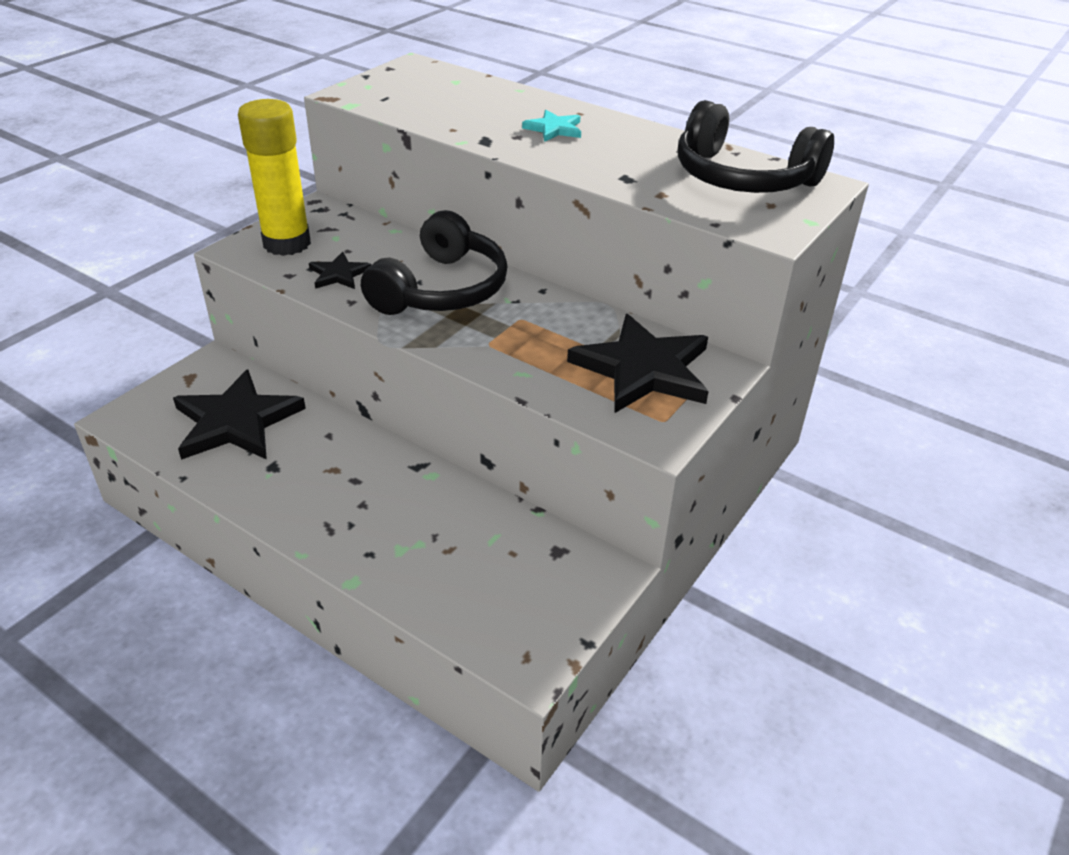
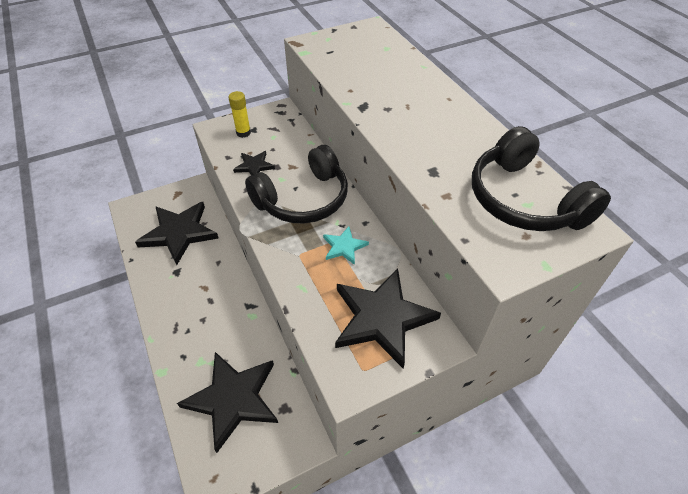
camera: 30 degrees right, 10 degrees up
(287, 243) = (243, 133): yellow glue stick -> yellow glue stick, size x0.49
(482, 568) = (233, 399): none -> black star
(554, 129) = (418, 109): turquoise star -> turquoise star (344, 246)

